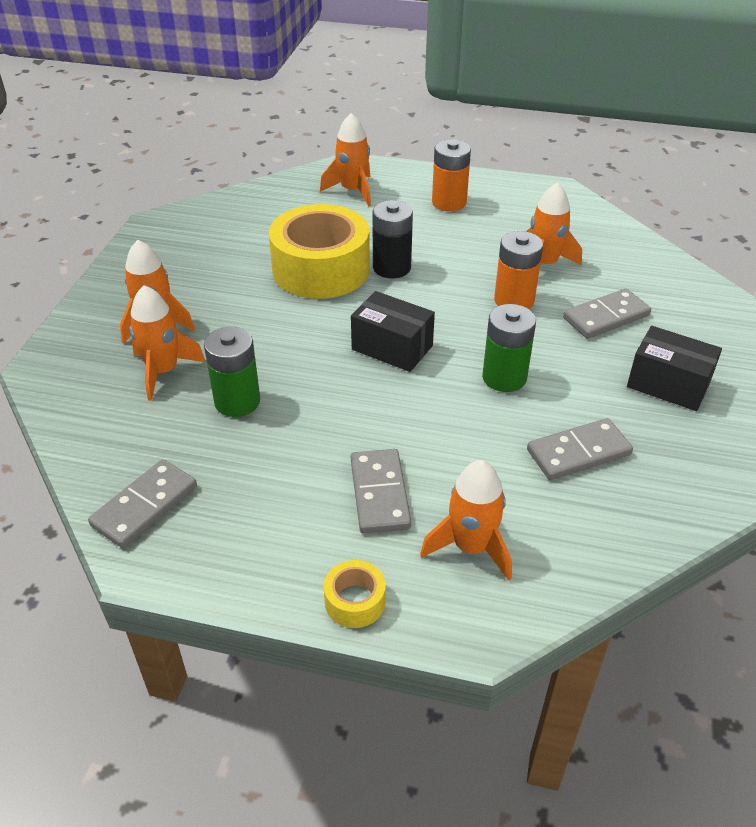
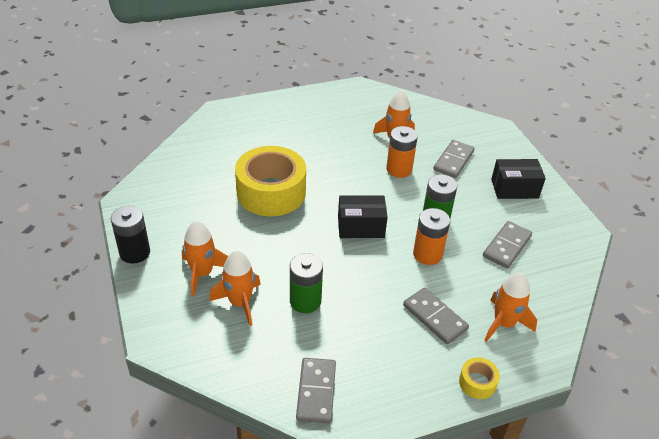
camera: 35 degrees left, 0 degrees up
(352, 191) = (238, 129): orange rocket -> none
(391, 267) = (312, 174): black battery -> black battery (135, 252)
(449, 202) = (305, 117): orange battery -> orange battery (427, 254)

